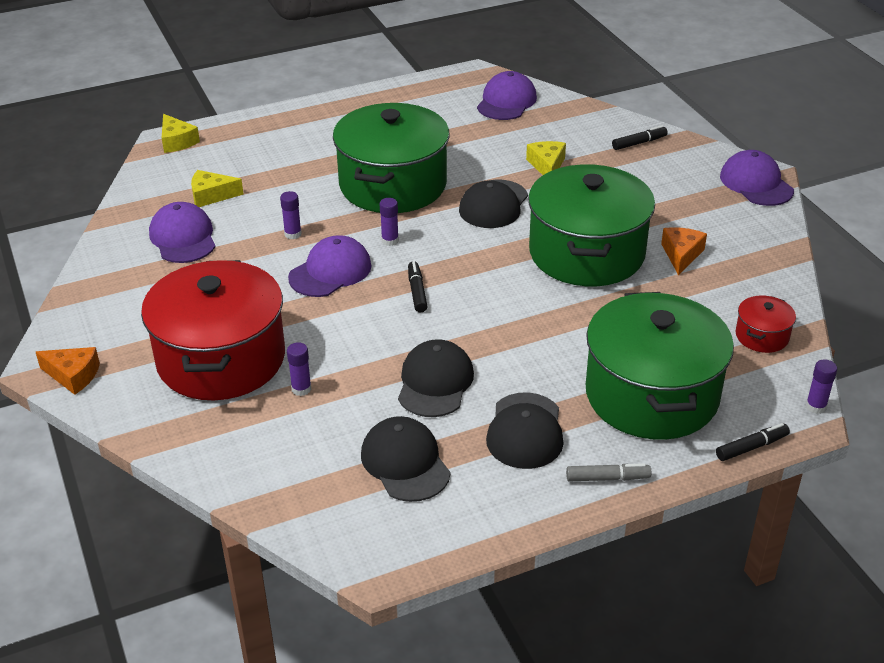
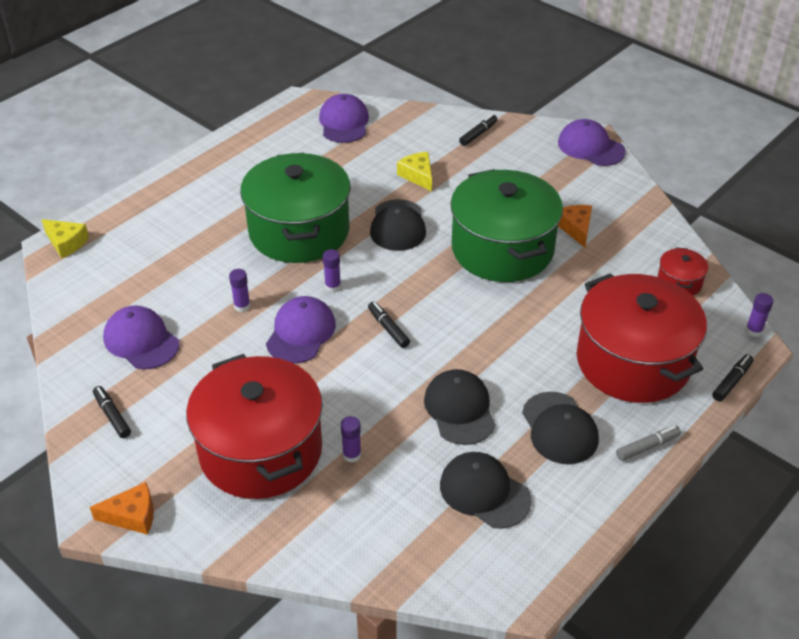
camera: 25 degrees left, 5 degrees up
(115, 290) = (112, 415): none -> black marker
(211, 195) = (139, 289): yellow cheese -> none
(651, 395) = (633, 362): green pot -> red pot

